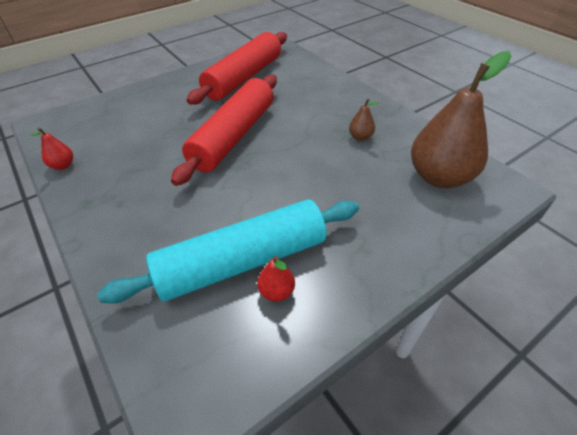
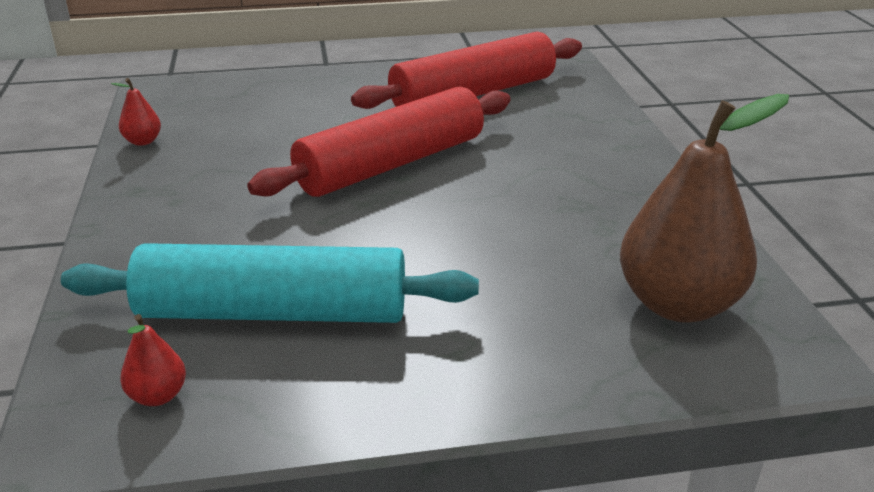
camera: 25 degrees right, 15 degrees down
(276, 291) = (288, 360): red pear -> red pear (158, 396)
(360, 137) = (591, 215): brown pear -> none

